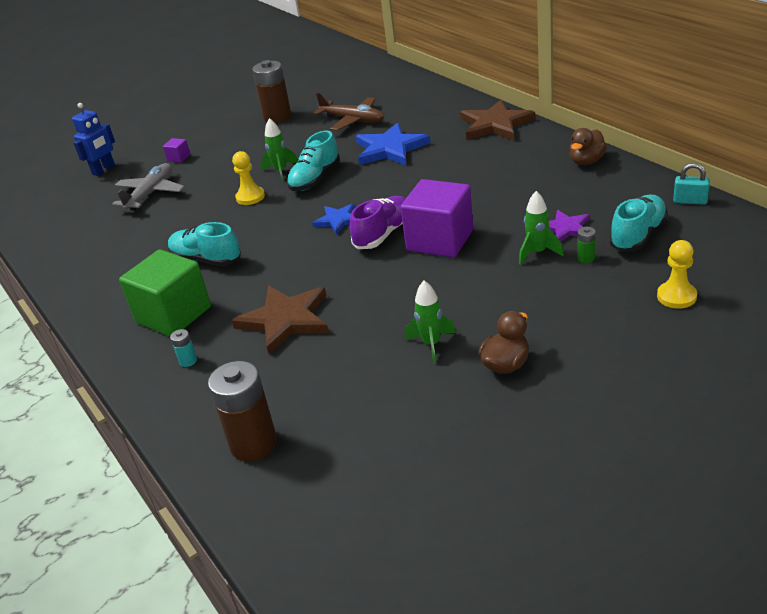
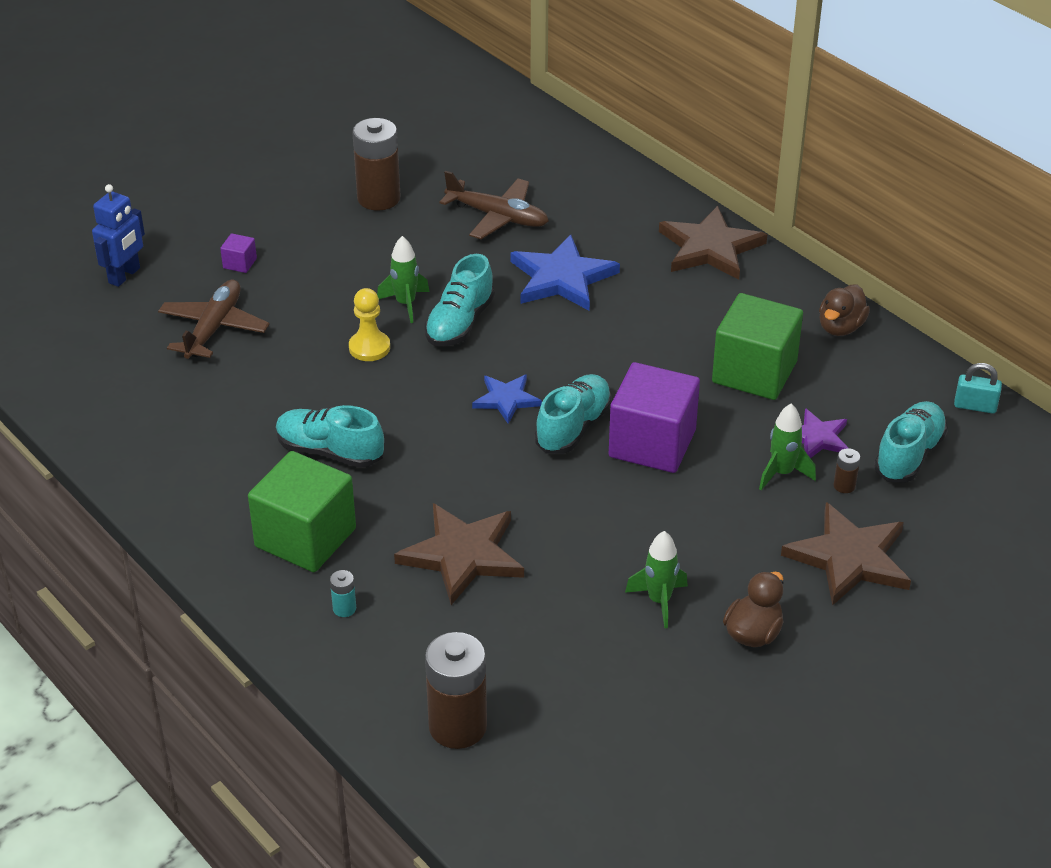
camera: 10 degrees left, 5 degrees up
(151, 194) = (214, 328): grey plane -> brown plane
(383, 234) = (573, 427): purple shoe -> turquoise shoe
(521, 192) = (754, 372): none -> green cube
(586, 258) = (844, 486): green battery -> brown battery
(588, 307) = (849, 558): none -> brown star
(676, 296) = (955, 550): yellow pawn -> none

